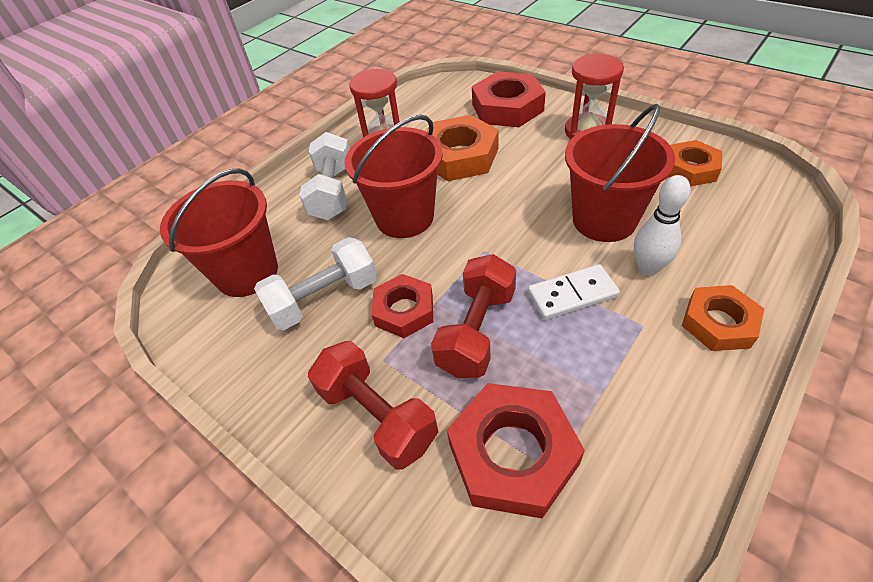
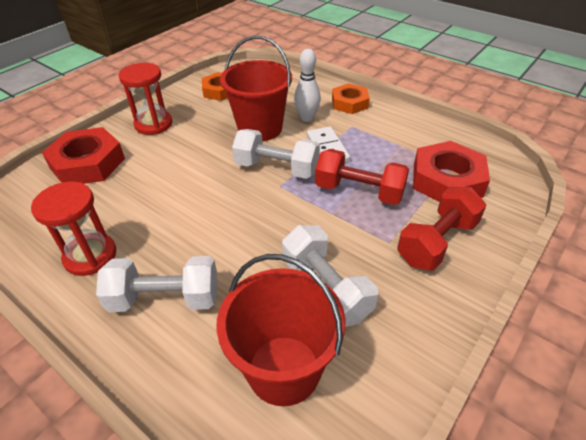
camera: 95 degrees left, 5 degrees down
(404, 217) = (227, 234): red bucket -> none
(404, 310) = (340, 231): red nut -> none
(460, 156) = (149, 196): orange nut -> none
(517, 245) = (277, 168): none -> white dumbbell

